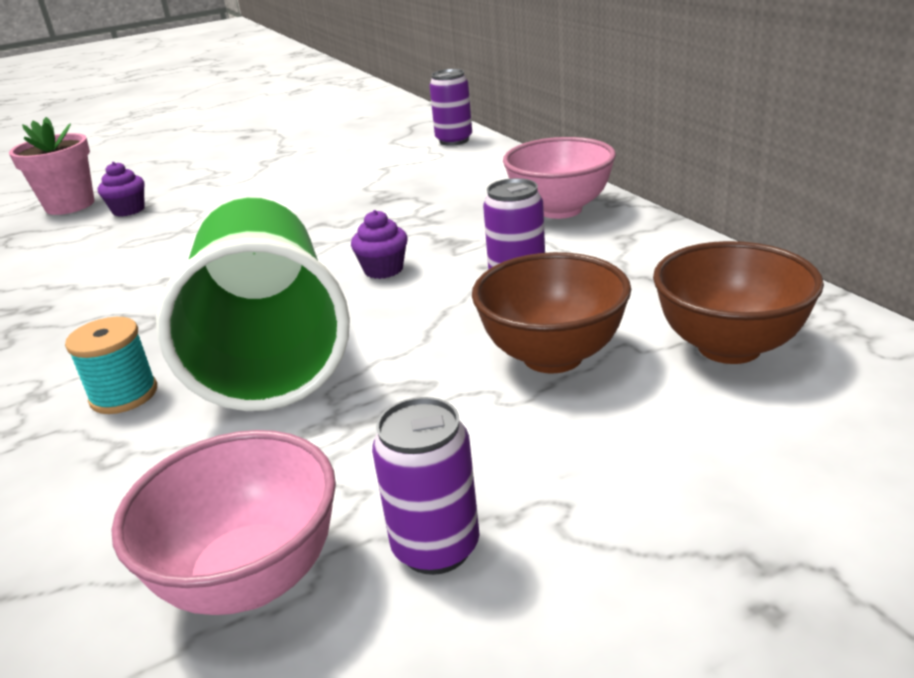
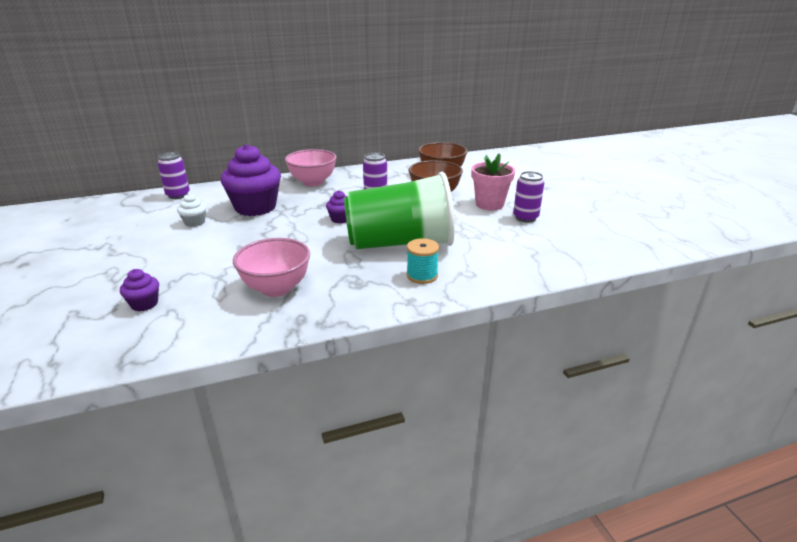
camera: 85 degrees left, 0 degrees up
(70, 205) = (85, 338): pink flower pot -> pink flower pot (489, 204)
(251, 578) = (537, 242): pink bowl -> pink bowl (276, 288)
(357, 174) = (195, 222): none -> white cupcake
(421, 195) = (255, 207): none -> purple cupcake

